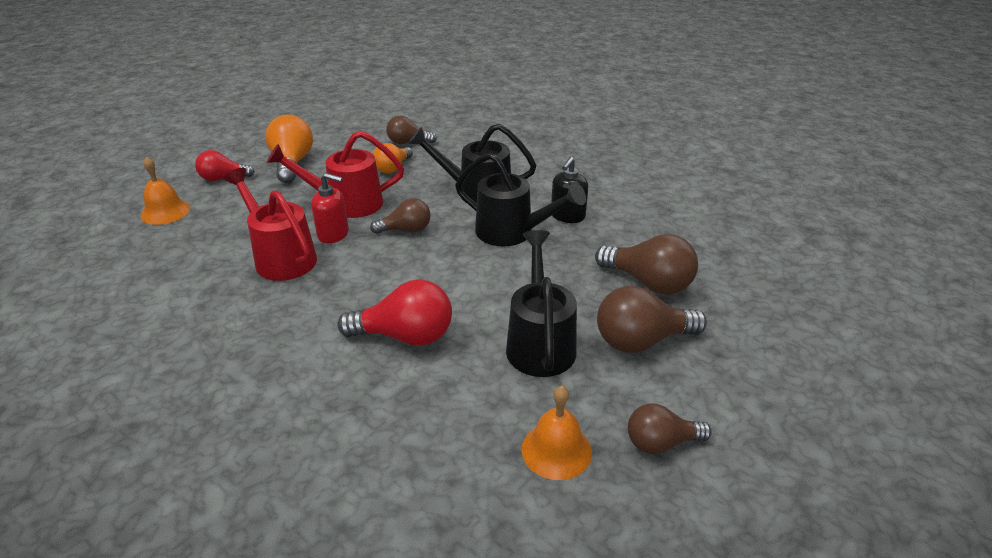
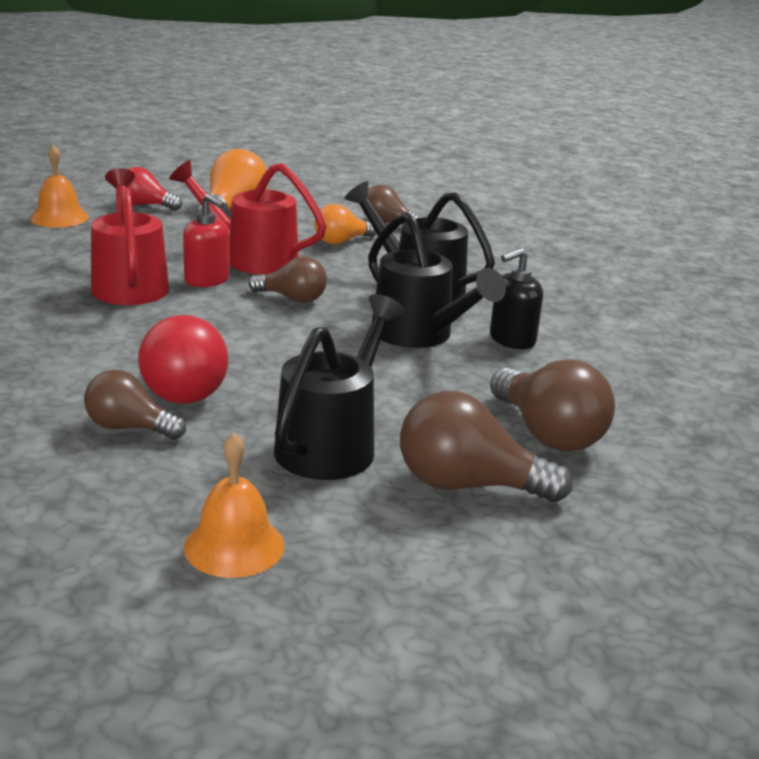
camera: 25 degrees right, 10 degrees down
(405, 336) = (182, 388): red light bulb -> red light bulb turned 45 degrees clockwise
(661, 443) = (374, 589): brown light bulb -> brown light bulb (129, 428)

